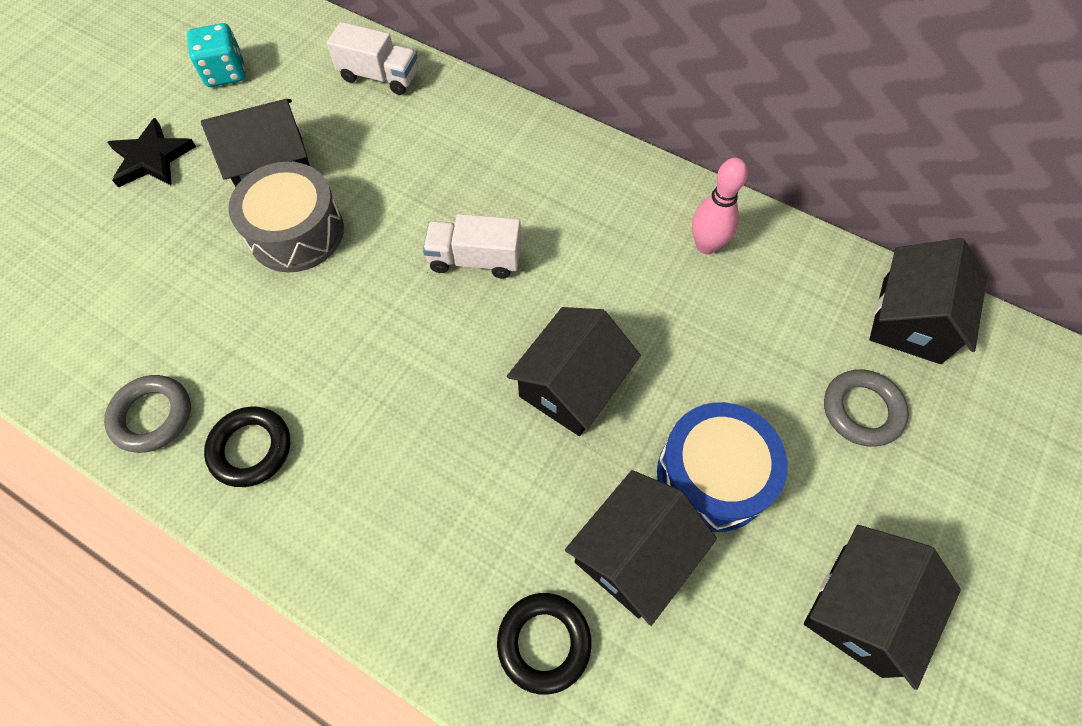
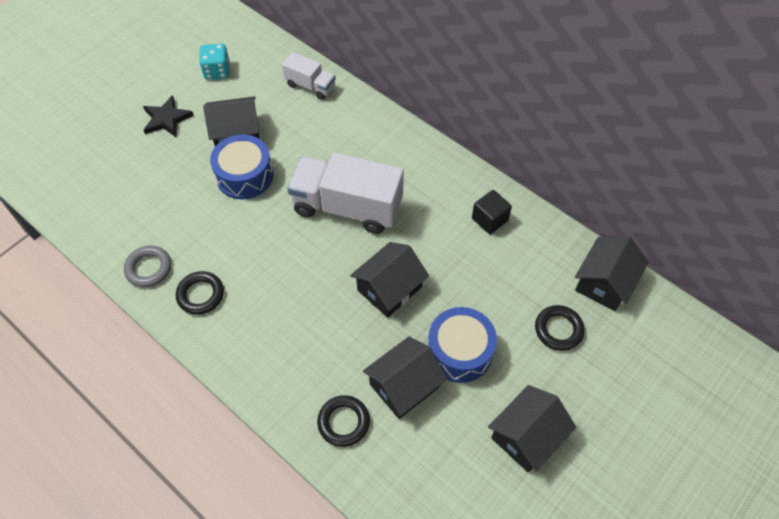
camera: 10 degrees right, 5 degrees down
(296, 232) = (245, 176): grey drum -> blue drum
(475, 259) = (347, 207): white truck -> white truck, size x1.91
(706, 245) = (489, 219): pink bowling pin -> black cube
(862, 410) = (558, 330): grey ring -> black ring

